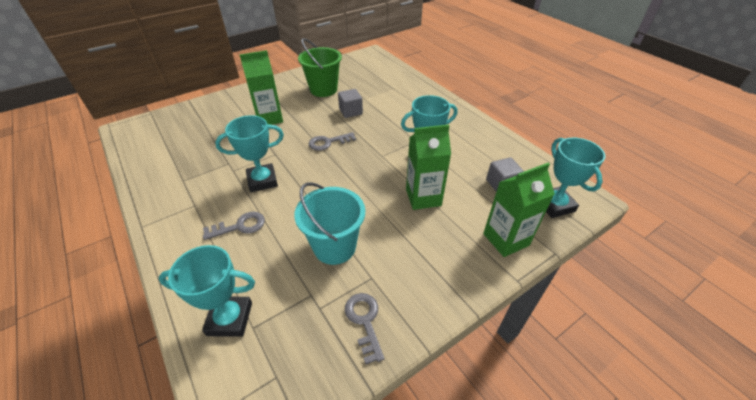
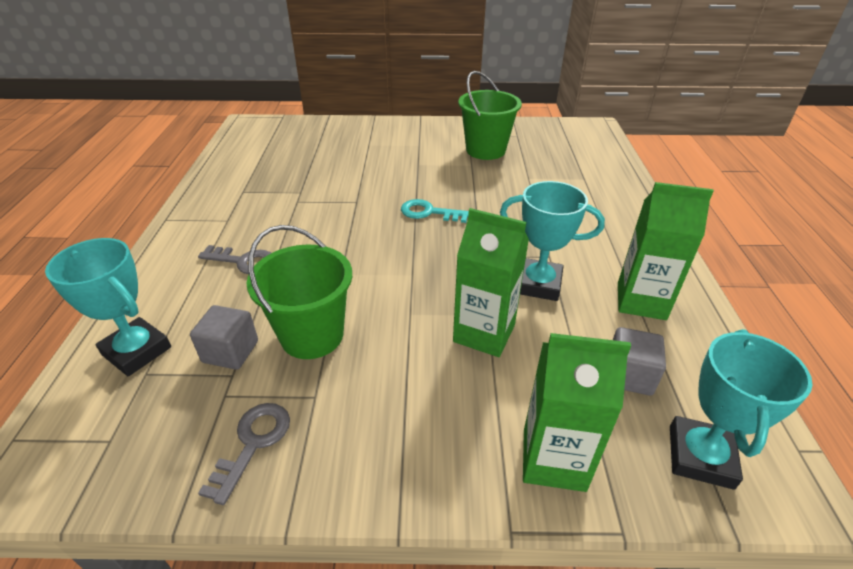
camera: 35 degrees right, 5 degrees down
(262, 181) = (314, 224): turquoise trophy -> none
(269, 118) = (389, 161): green carton -> green carton (641, 301)
(328, 142) = (429, 212): grey key -> turquoise key
(334, 247) = (312, 335): turquoise bucket -> green bucket
(350, 111) = (494, 187): grey cube -> grey cube (230, 351)

